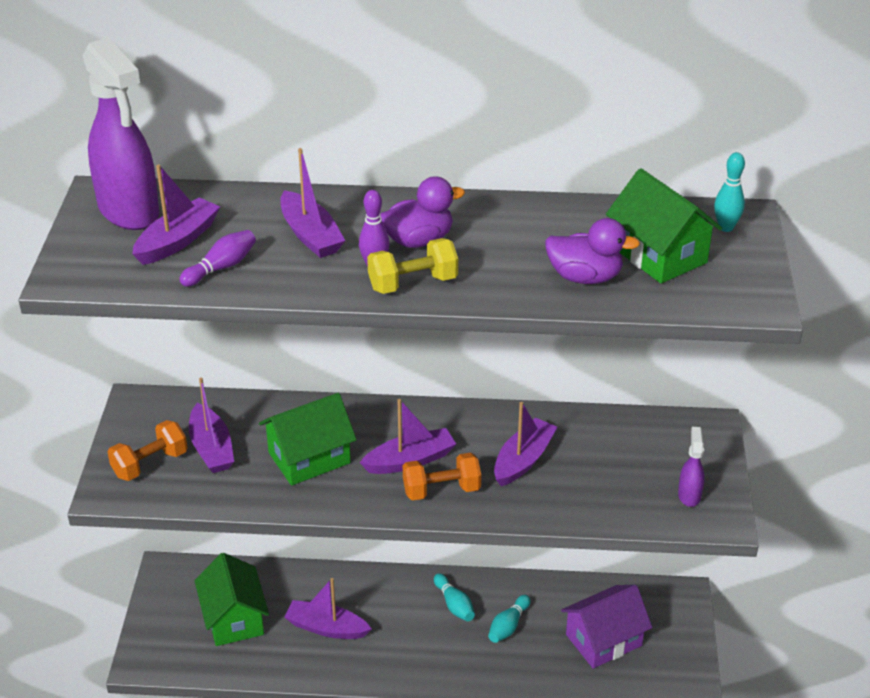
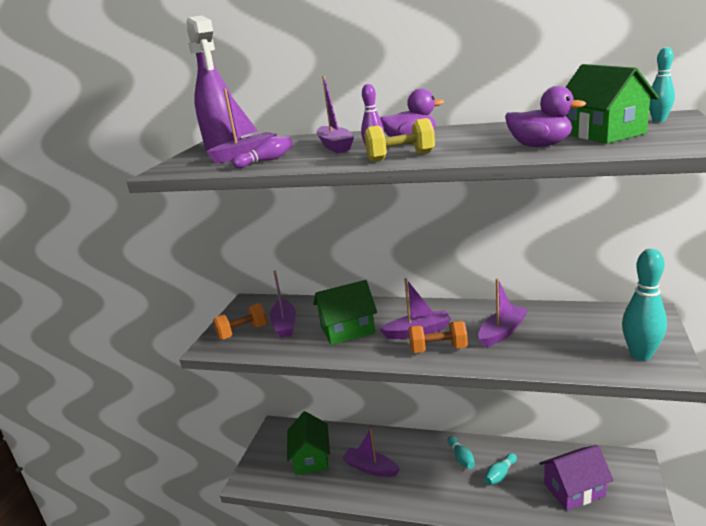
camera: 15 degrees right, 15 degrees down
(689, 495) = (640, 355): purple spray bottle -> turquoise bowling pin

